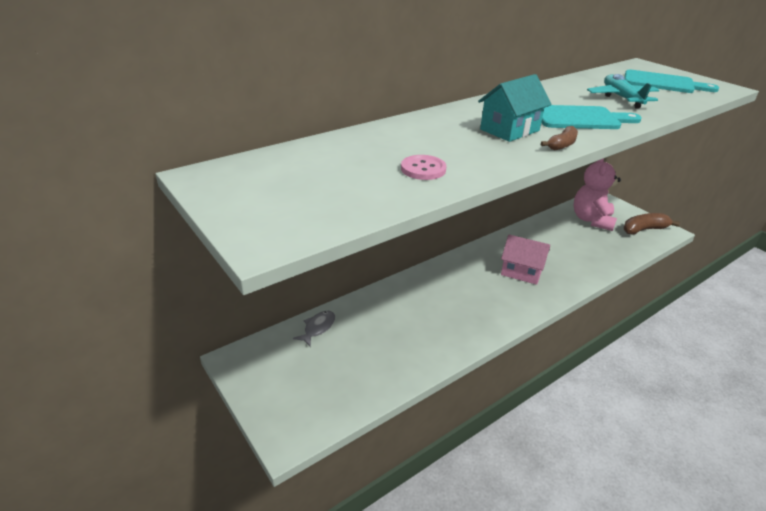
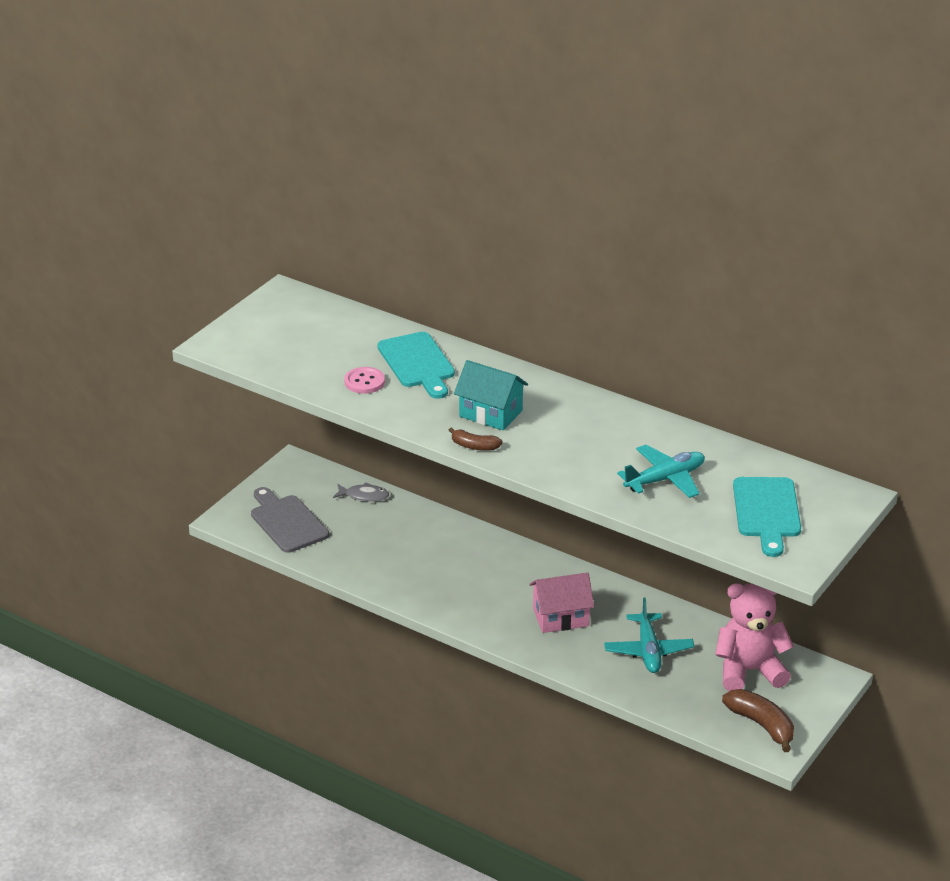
camera: 70 degrees right, 0 degrees up
(323, 390) = (287, 522): none -> grey cutting board
(521, 272) = (561, 617): pink house -> pink house turned 75 degrees clockwise
(566, 248) = (648, 651): none -> turquoise plane
(580, 118) = (562, 453): turquoise cutting board -> turquoise cutting board (417, 363)

